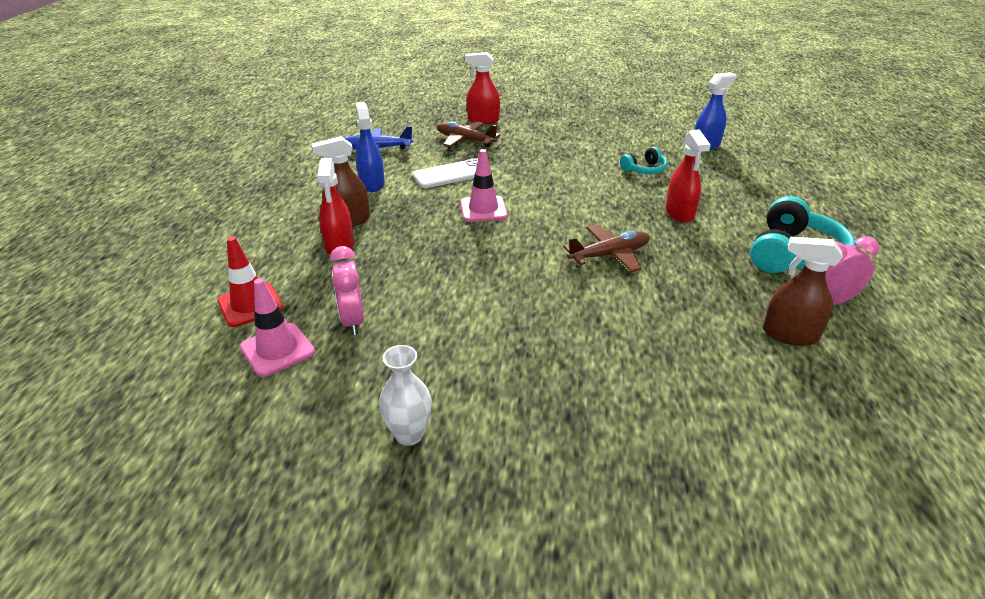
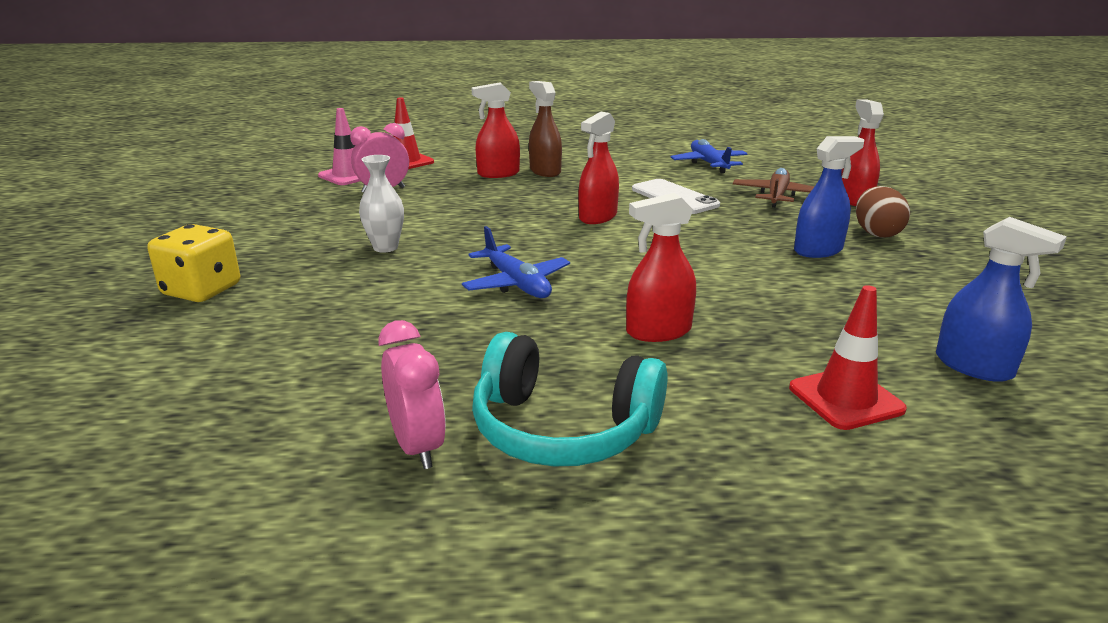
camera: 80 degrees right, 10 degrees down
(372, 184) = (625, 170): blue spray bottle -> blue spray bottle (818, 250)
(409, 434) = (239, 220): white vase -> white vase (385, 247)
(483, 209) = (597, 217): pink traffic cone -> red spray bottle
(543, 128) = (876, 233): none -> brown egg
(609, 255) = (516, 283): brown plane -> blue plane
(616, 434) = (202, 290): none -> yellow dice
(644, 169) = (796, 306): turquoise headphones -> none
(742, 179) = (845, 399): none -> red traffic cone
(789, 335) = (336, 400): brown spray bottle -> none

